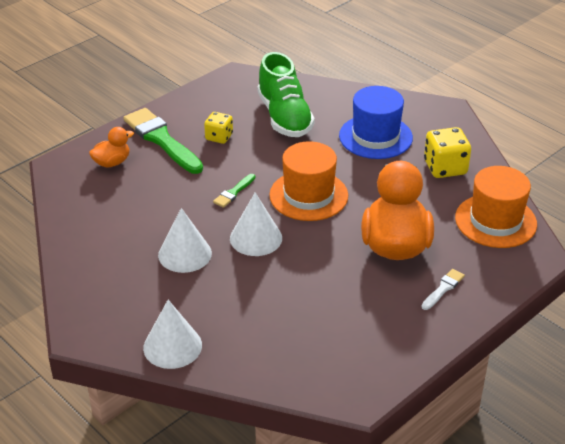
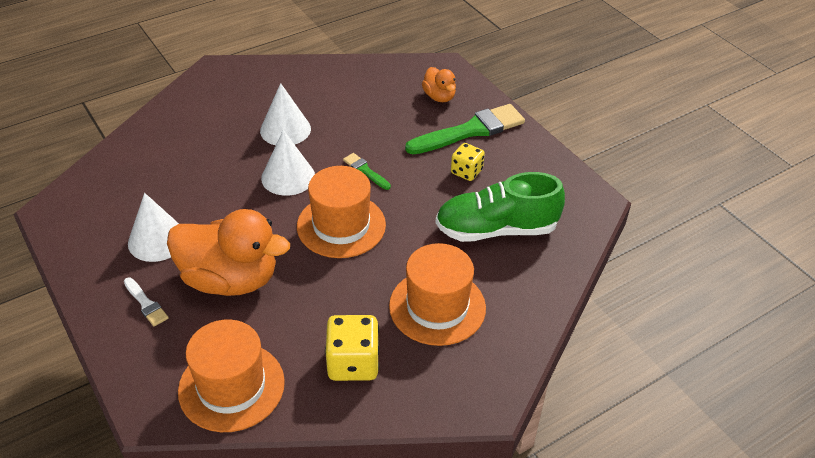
camera: 100 degrees right, 5 degrees up
(172, 346) = (174, 112): white cone -> white cone (157, 240)
(375, 137) = (437, 307): blue hat -> orange hat

